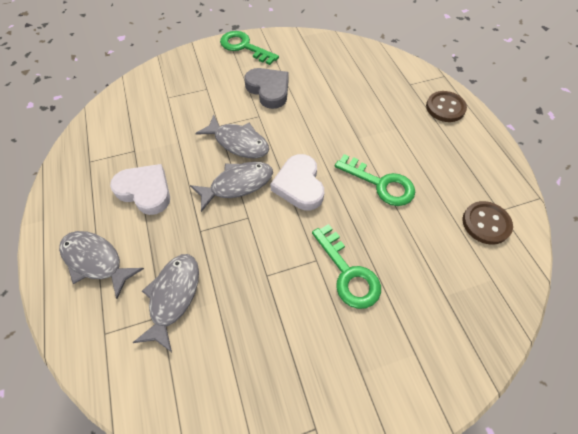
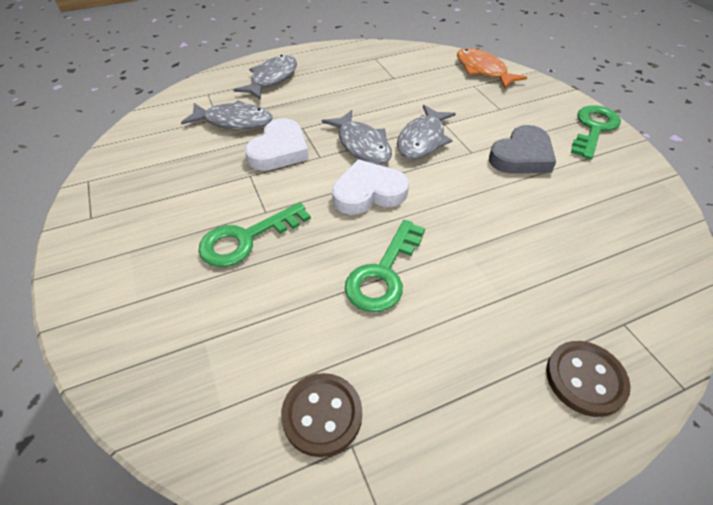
camera: 85 degrees right, 10 degrees down
(145, 87) = (483, 70): none -> orange fish
(145, 191) = (346, 91): white heart -> white heart (279, 150)

